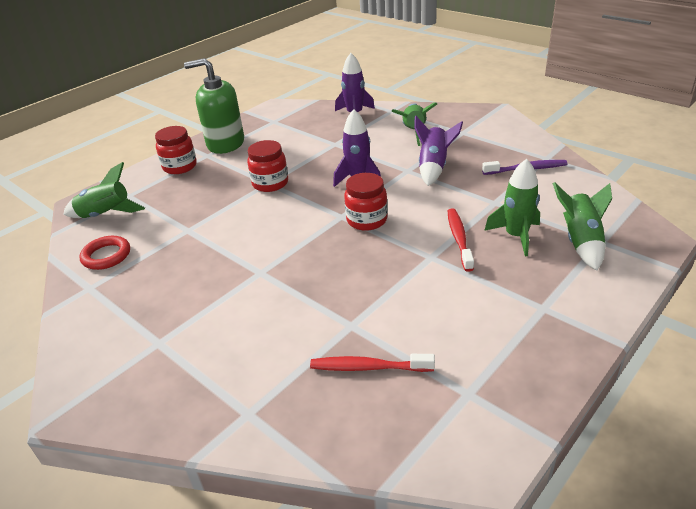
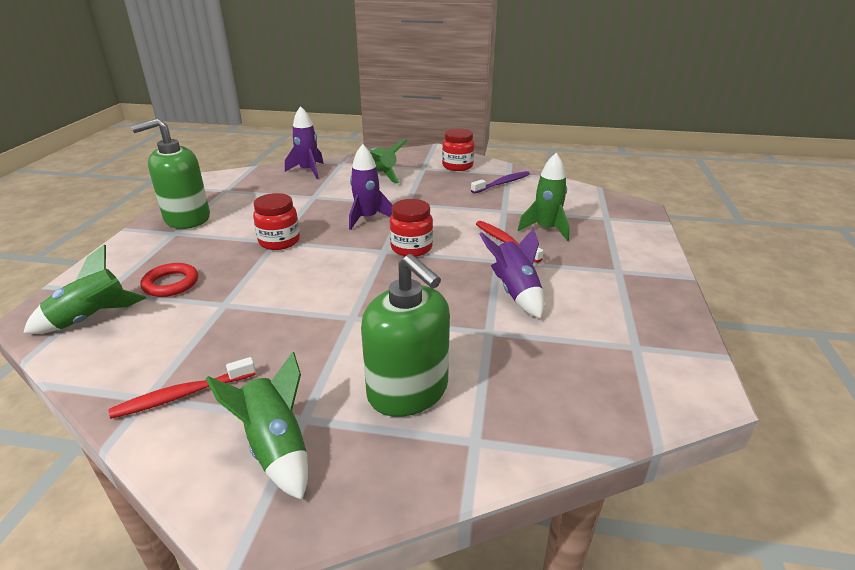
camera: 35 degrees left, 5 degrees down
(106, 256) = (137, 358): red ring -> red ring (171, 283)
(180, 167) = (149, 250): red jar -> red jar (457, 166)
(241, 352) = (408, 391): none -> green soap dispenser
(368, 367) = (540, 358): red toothbrush -> red toothbrush (182, 395)
(433, 167) = (427, 196): purple rocket -> purple rocket (515, 292)
(580, 241) = (593, 221): green rocket -> green rocket (276, 447)

